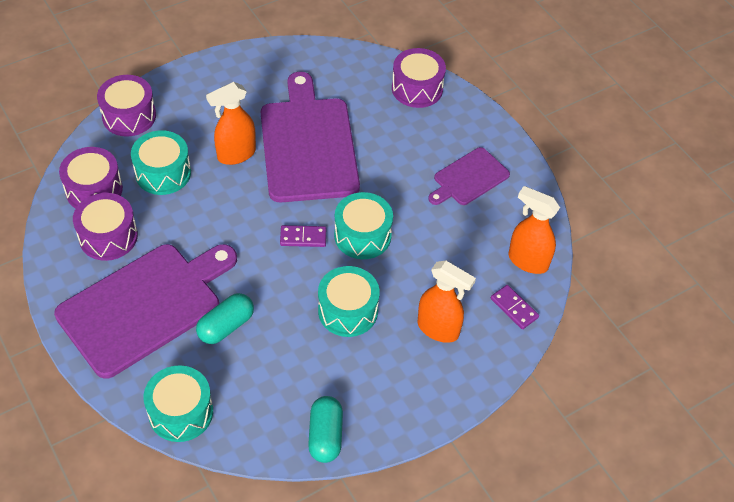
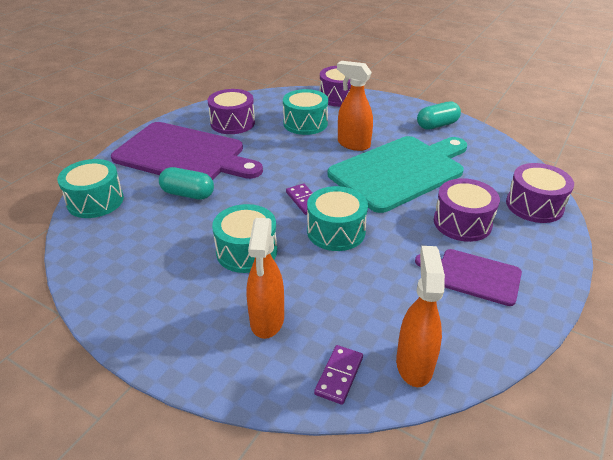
camera: 65 degrees right, 15 degrees down
(94, 190) = (266, 106): purple drum -> purple drum (462, 222)
(308, 145) = (399, 171): purple cutting board -> turquoise cutting board
(325, 436) = (101, 285): turquoise capsule -> turquoise capsule (437, 125)

